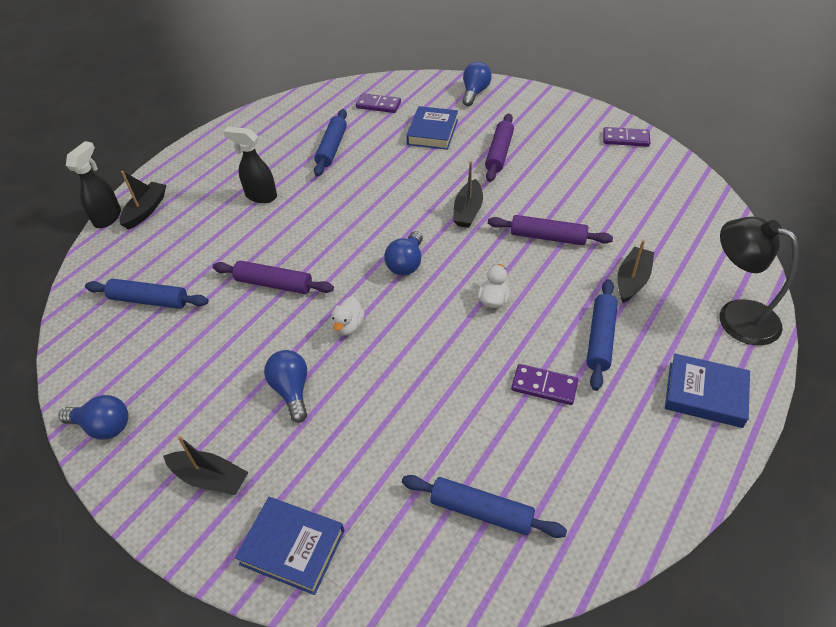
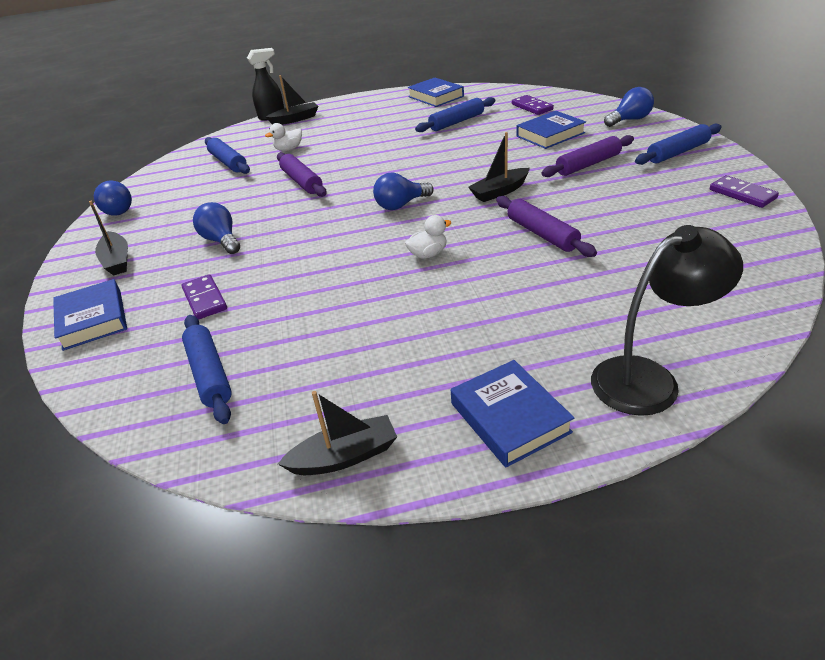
camera: 45 degrees right, 10 degrees down
(260, 196) = (368, 133): black spray bottle -> none
(268, 123) = (436, 96): none -> blue book
(291, 390) = (221, 241): blue light bulb -> blue light bulb turned 60 degrees counterclockwise
(348, 326) = (306, 223): white duck -> white duck (288, 149)
(544, 386) = (377, 327): purple domino -> purple domino (205, 299)
(600, 338) = (476, 322): blue rolling pin -> blue rolling pin (677, 152)
(632, 280) = (575, 297): black boat -> black boat (344, 456)
(736, 316) = (649, 378): black lamp -> black lamp turned 75 degrees clockwise

